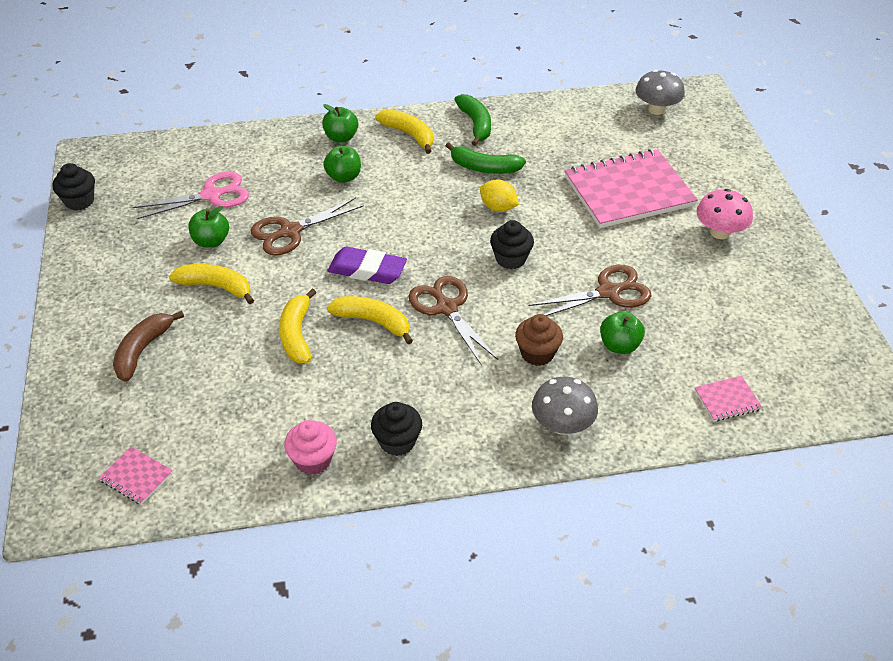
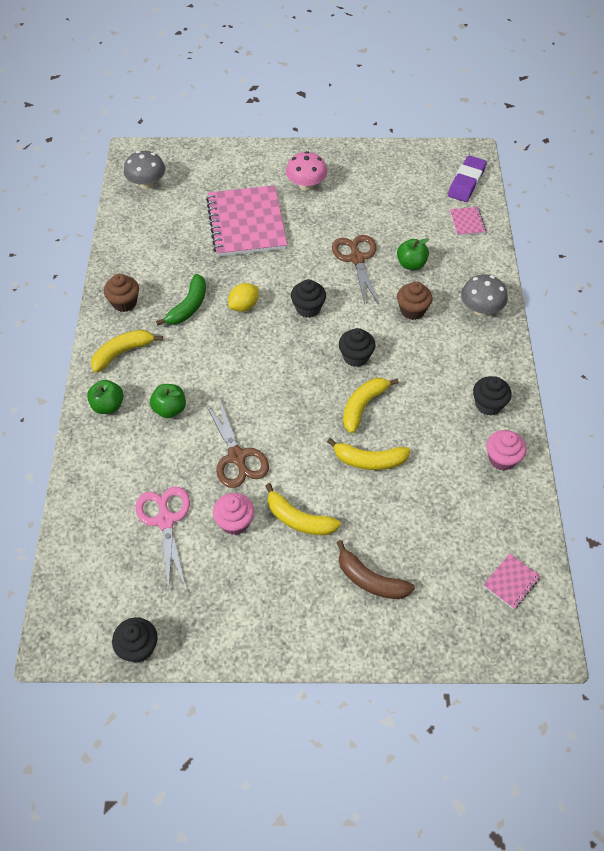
camera: 80 degrees left, 10 degrees up
(211, 241) = (235, 522): green apple -> pink cupcake
(216, 287) = (299, 519): yellow banana -> yellow banana turned 90 degrees counterclockwise
(367, 270) = (301, 404): purple eraser -> purple eraser (466, 182)
(446, 308) = (356, 357): brown scissors -> black cupcake
(476, 124) = (124, 303): green banana -> brown cupcake

